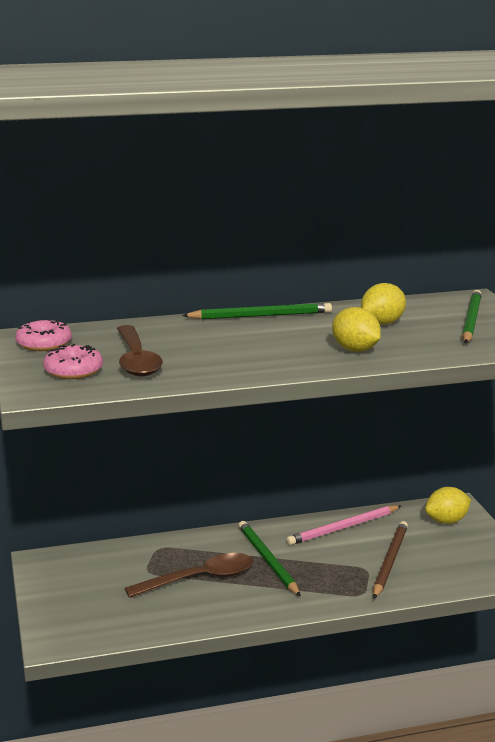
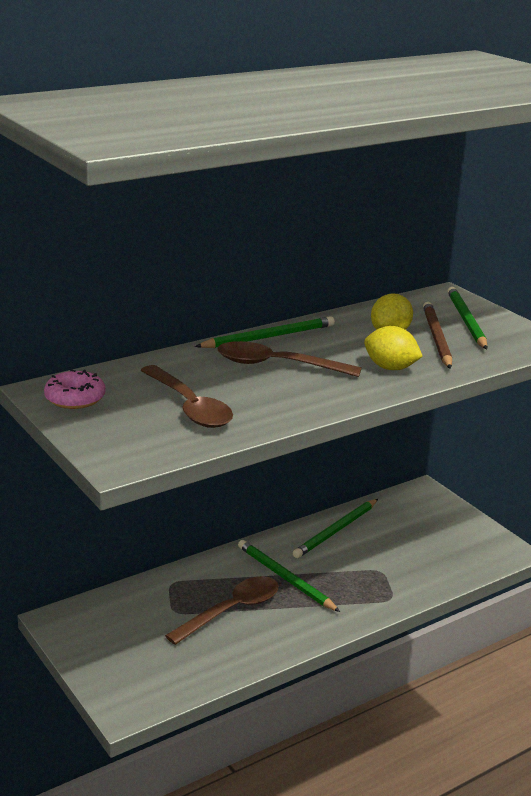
camera: 20 degrees left, 5 degrees up
(73, 371) = (135, 429): pink donut -> none
(247, 337) = (277, 365): none -> brown spoon
(343, 528) = (336, 531): pink pencil -> green pencil
(390, 561) = (397, 559): brown pencil -> brown pencil (436, 338)
(446, 521) = (424, 508): yellow lemon -> none

